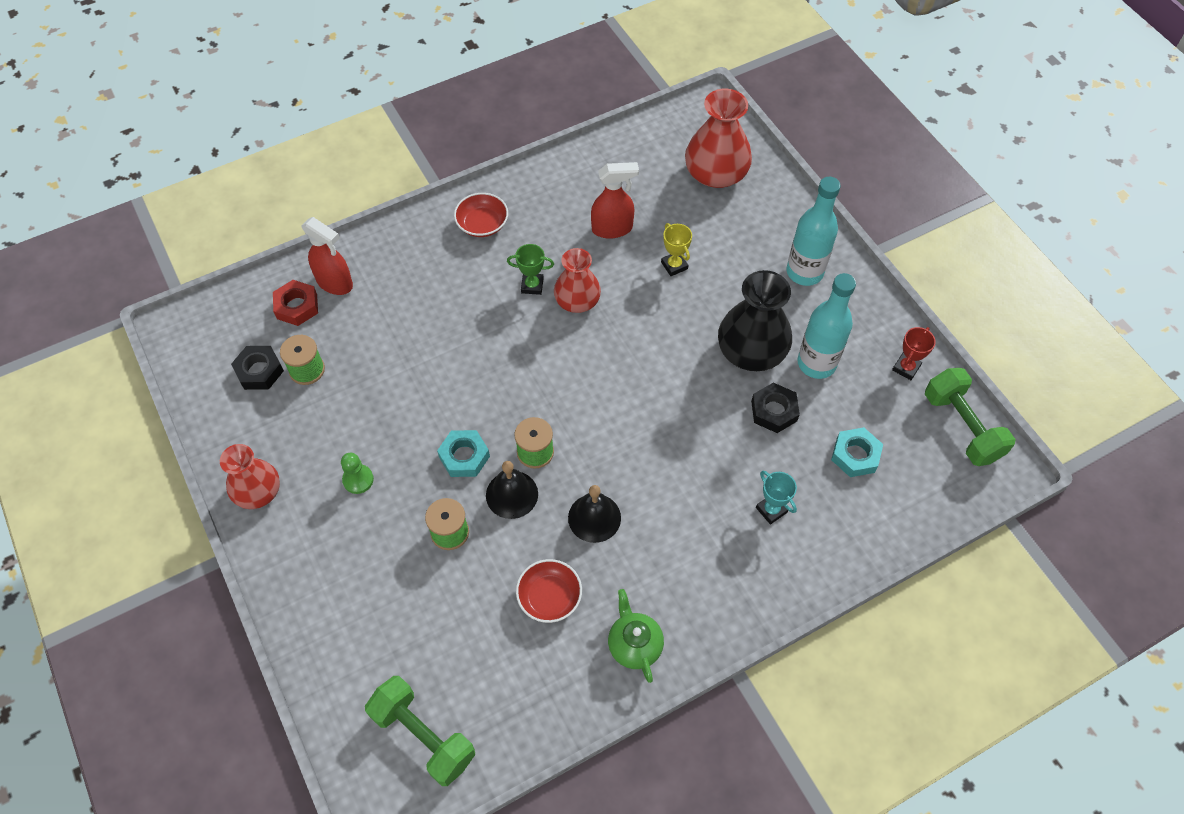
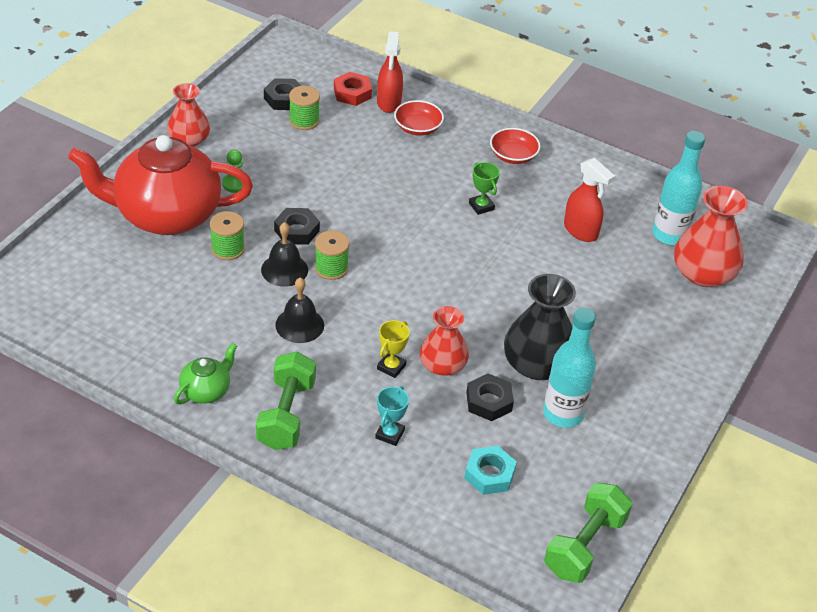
camera: 55 degrees right, 15 degrees down
(361, 569) = (165, 215): none -> red teapot
(423, 736) = (59, 301): green dumbbell -> green dumbbell (286, 415)
(464, 456) = (296, 231): turquoise nut -> black nut
(549, 597) = (213, 325): red bowl -> red bowl (418, 128)
(577, 301) = (490, 238): red vase -> red vase (442, 365)
(674, 265) = (579, 283): yellow trophy -> yellow trophy (391, 367)
(804, 272) = (653, 372): turquoise bottle -> turquoise bottle (669, 235)
(906, 368) = (614, 481): red trophy -> none

